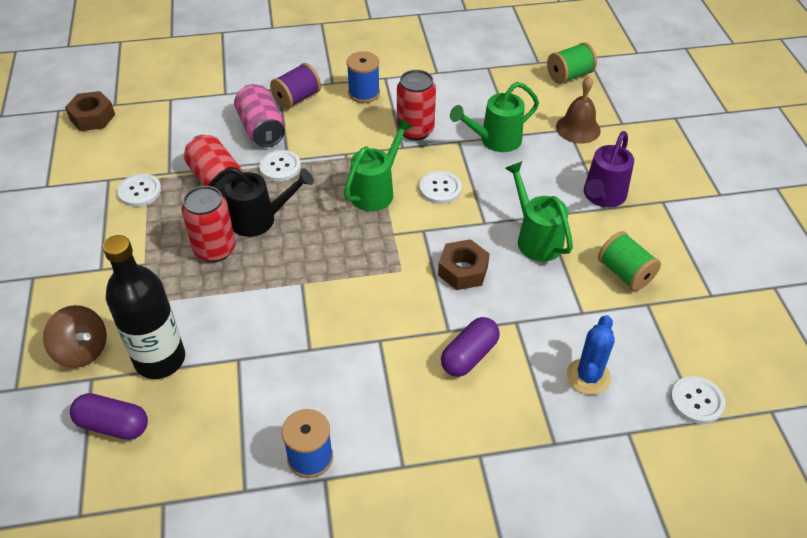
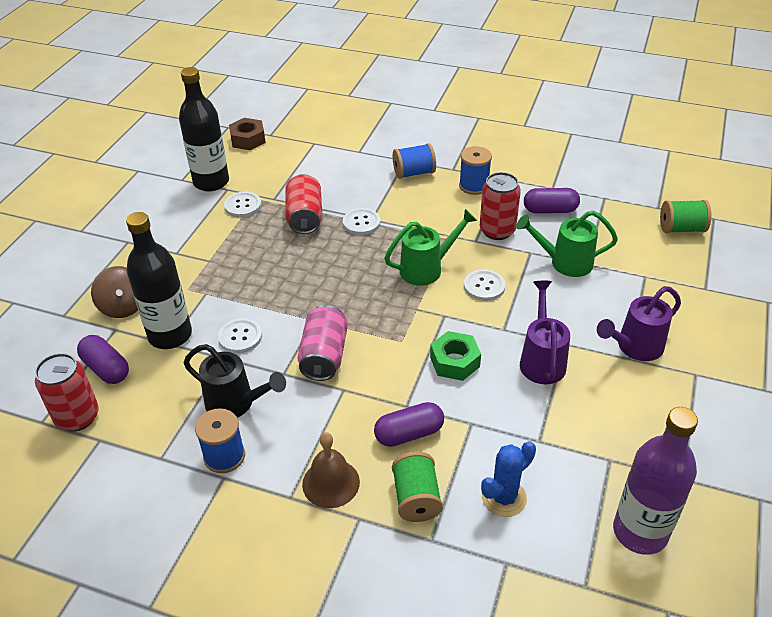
camera: 30 degrees right, 5 degrees down
(84, 177) = (211, 182): none -> black bottle
(215, 249) = (266, 269): red can -> red can (77, 417)
(259, 219) = (316, 258): black watering can -> black watering can (236, 403)
(261, 129) = (368, 188): pink can -> pink can (324, 356)
(297, 98) = (414, 173): purple spool -> blue spool
(449, 95) = (550, 210): none -> purple capsule
(463, 270) = (454, 361): brown nut -> green nut
(536, 238) = (542, 360): green watering can -> purple watering can
(578, 128) = (655, 278): brown bell -> brown bell (331, 483)
(625, 273) = (607, 423): green spool -> green spool (416, 498)
(696, 401) = (595, 567): white button -> white button (240, 337)
(709, 355) = (640, 532): none -> purple bottle

